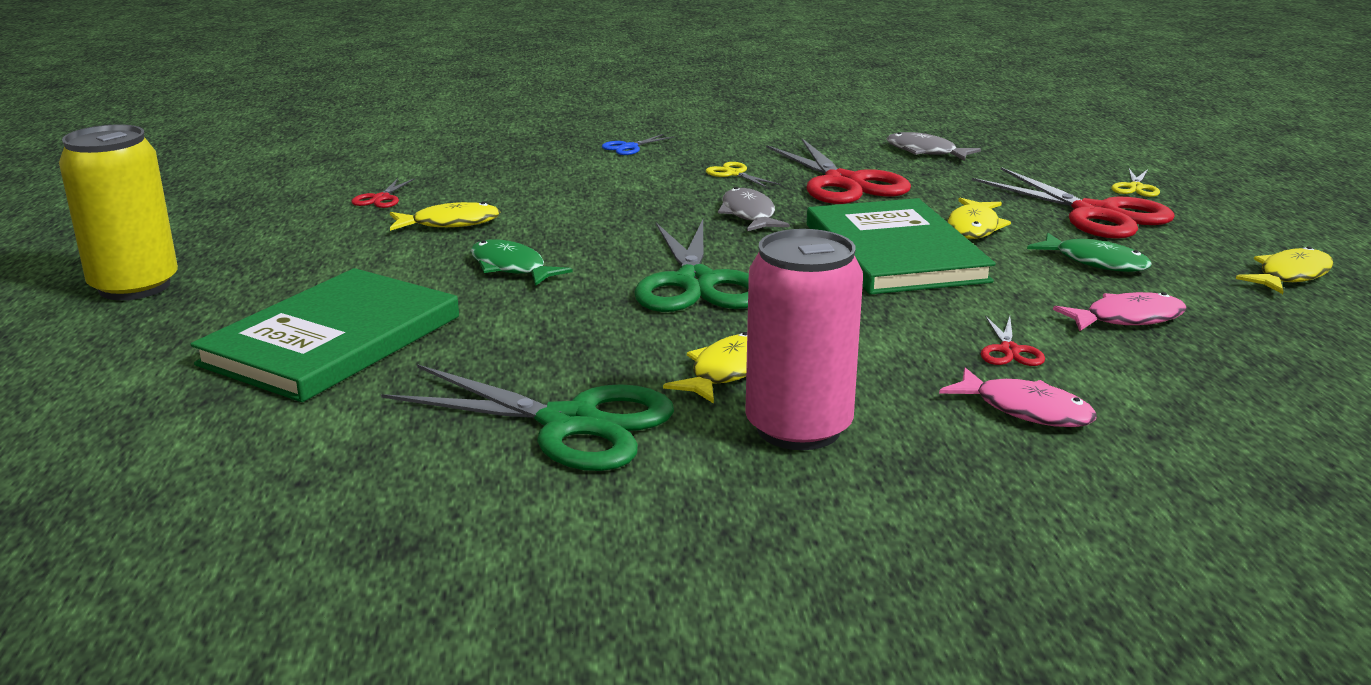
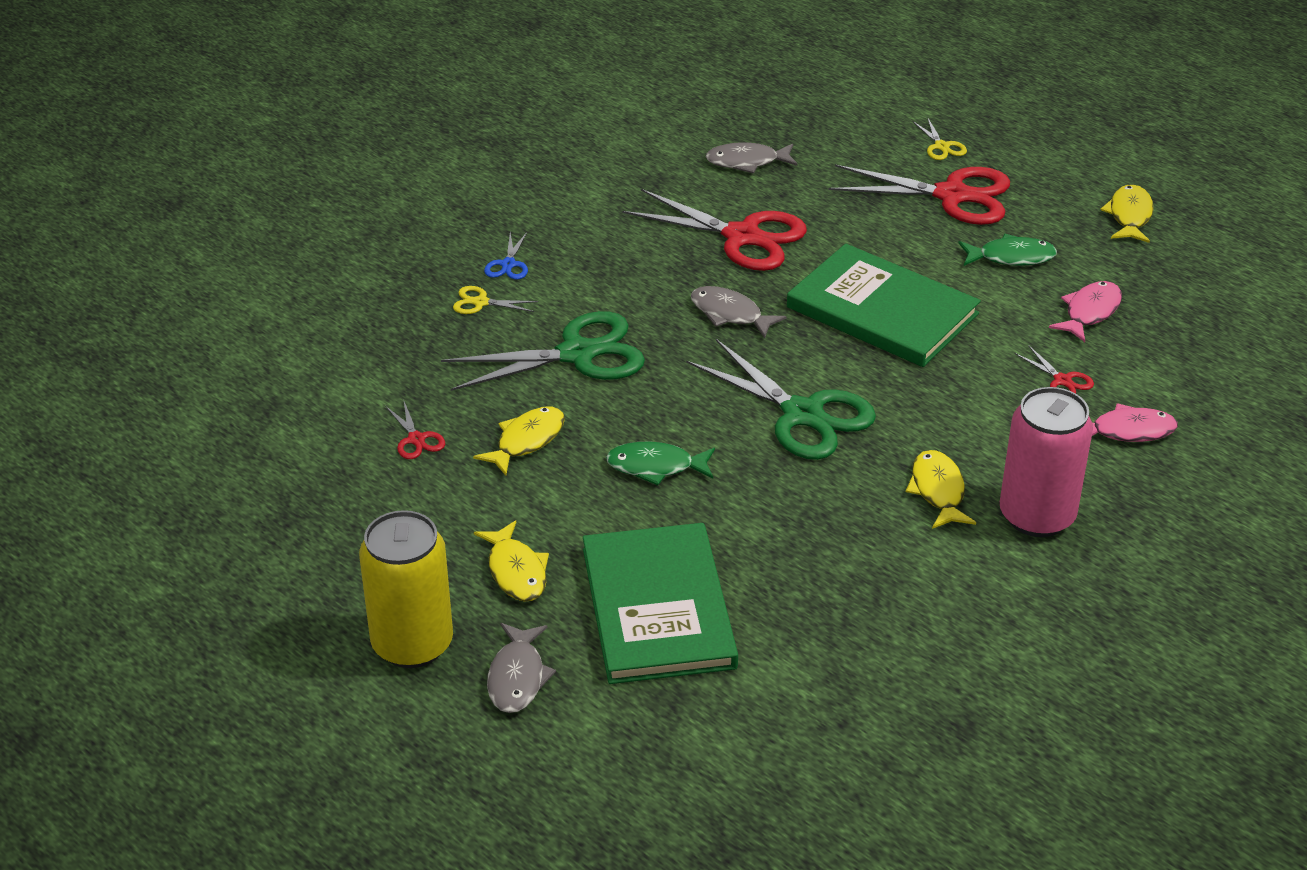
camera: 40 degrees left, 15 degrees up
(149, 332) = (517, 677): none -> grey fish
(570, 423) = (915, 587): green scissors -> green scissors (577, 354)
(734, 174) = (646, 263): yellow scissors -> yellow scissors (481, 302)
(974, 227) = (896, 253): yellow fish -> yellow fish (516, 571)

